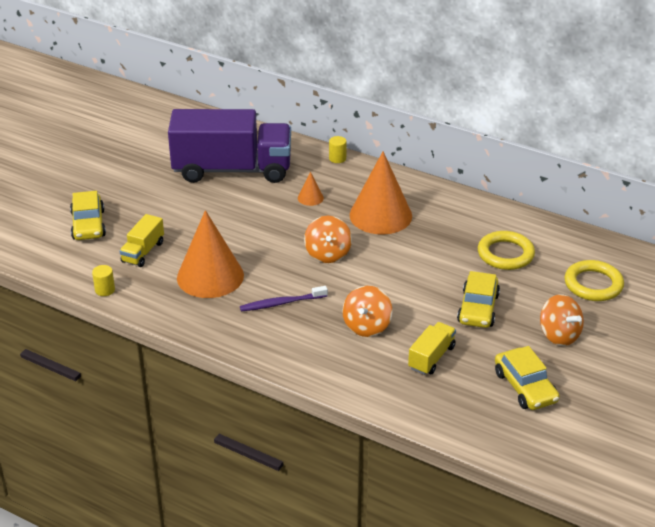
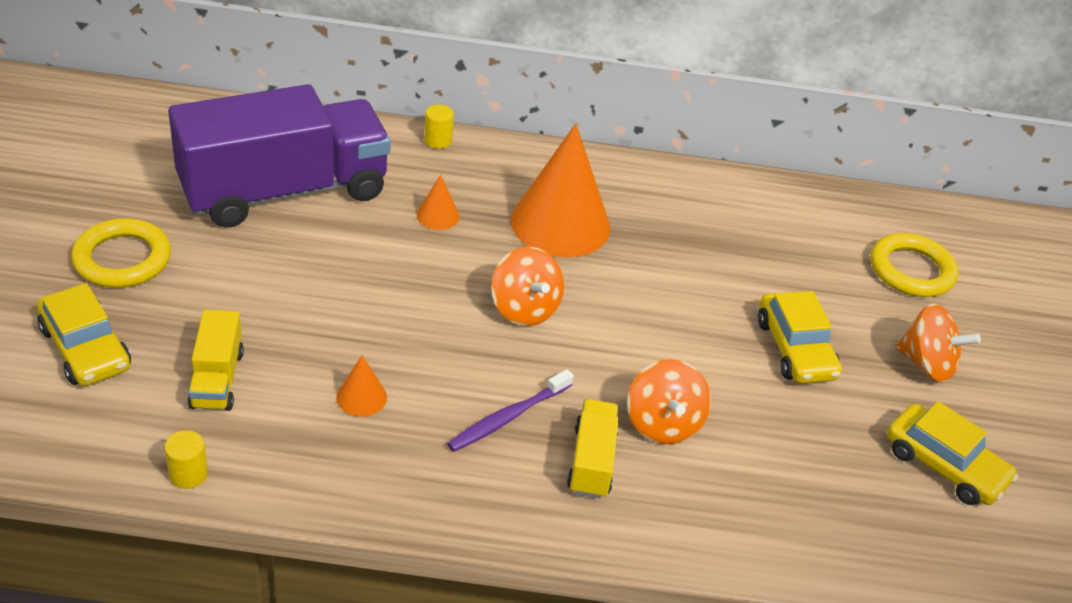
camera: 30 degrees left, 5 degrees up
(210, 276) = (361, 397): orange cone -> orange cone, size x0.42
(431, 357) = (789, 453): yellow truck -> yellow truck (591, 461)
(505, 254) = (771, 249): yellow ring -> yellow ring (122, 259)

